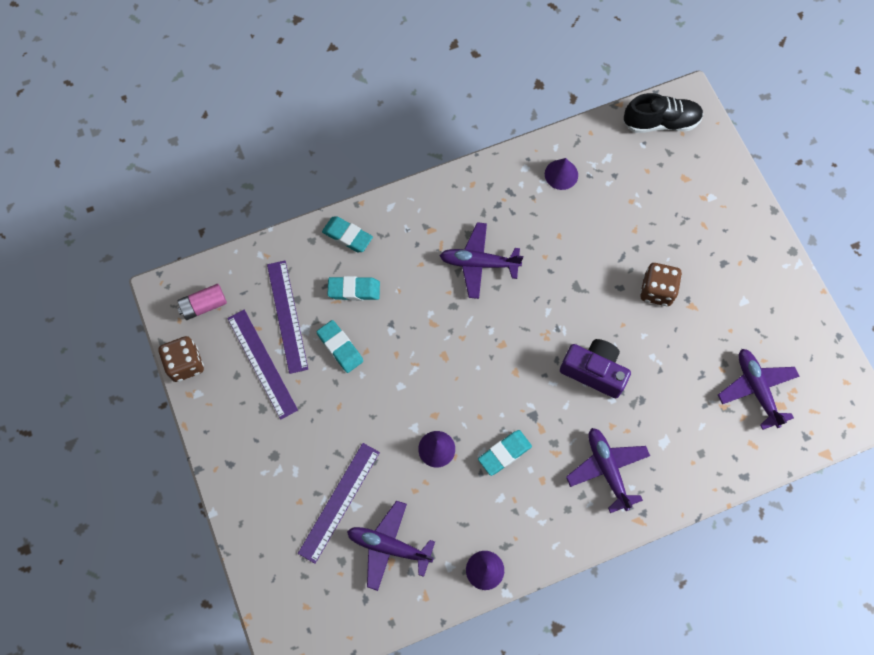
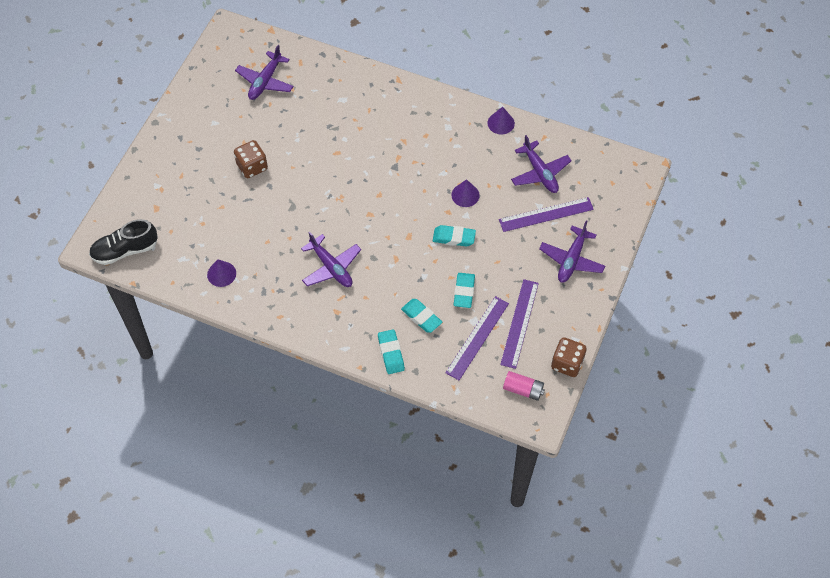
camera: 135 degrees left, 10 degrees down
(504, 453) = (431, 163): turquoise eraser -> turquoise eraser (454, 238)
(594, 371) = (337, 159): purple camera -> none
(607, 469) = (386, 112): purple plane -> purple plane (572, 260)
(660, 122) = (125, 250): black shoe -> black shoe turned 60 degrees counterclockwise

